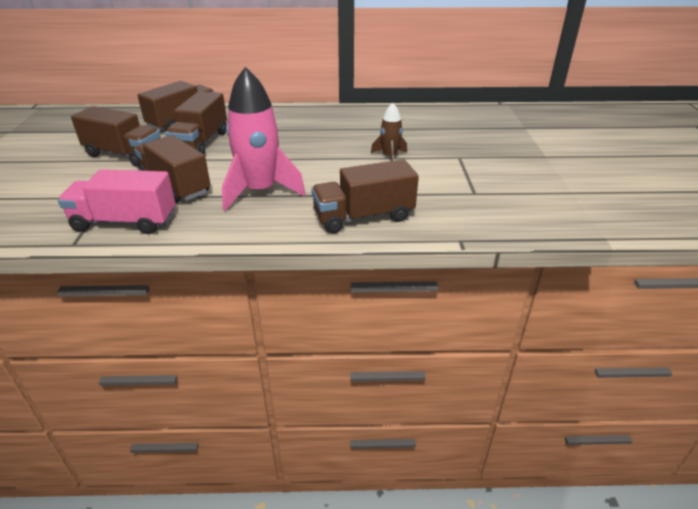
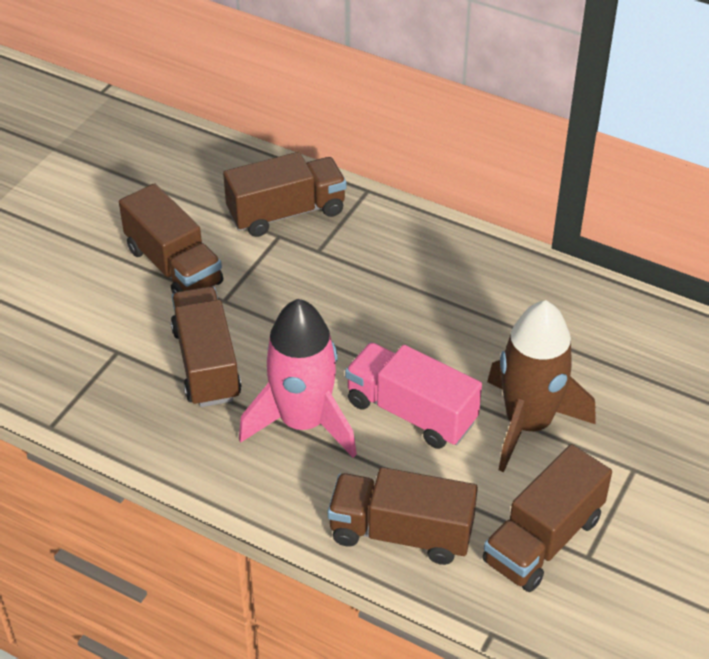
camera: 30 degrees right, 10 degrees up
(125, 222) = (118, 411): pink truck -> pink truck (411, 412)
(201, 142) = (284, 276): brown truck -> brown truck (543, 540)
(389, 157) = (528, 423): brown rocket -> brown rocket, size x1.95

